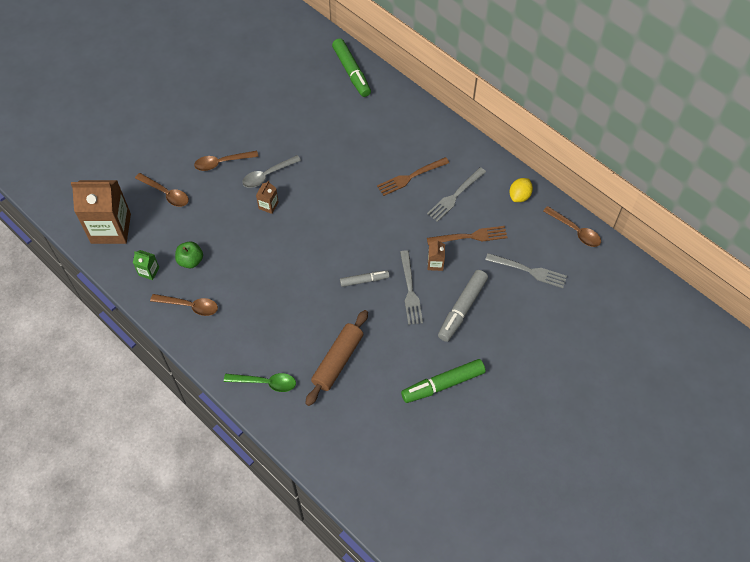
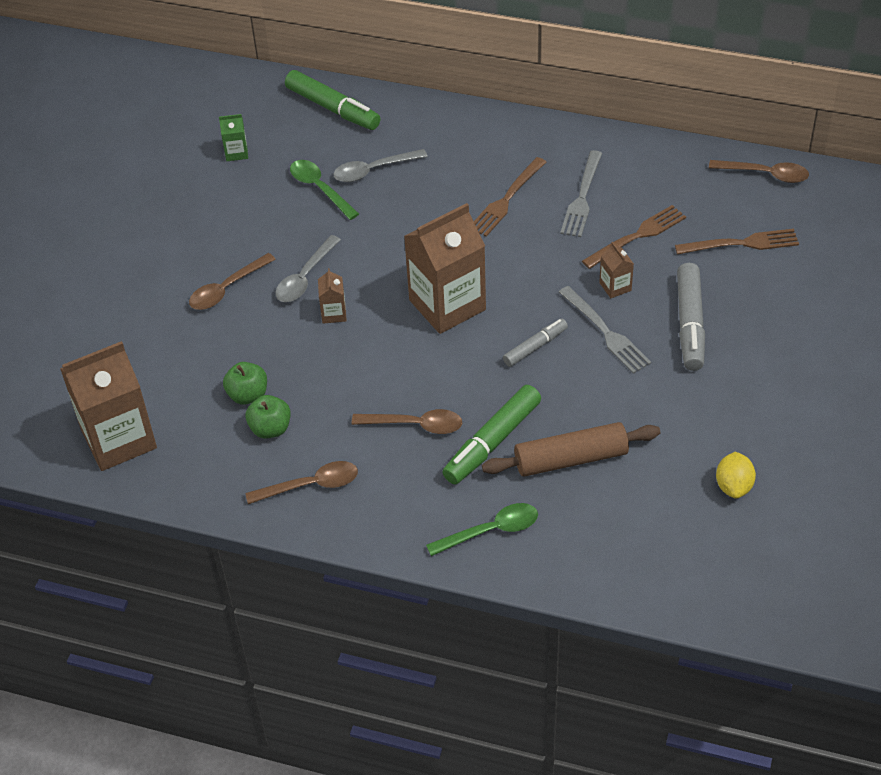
camera: 25 degrees left, 10 degrees down
(149, 271) = (217, 468): green carton -> green carton (236, 152)
(166, 193) = (171, 360): brown spoon -> brown spoon (415, 425)
(192, 234) = (248, 395): none -> green apple
(311, 122) = (320, 189): none -> green spoon
(333, 230) = (447, 305): none -> brown carton
(337, 361) = (571, 458): brown rolling pin -> brown rolling pin turned 75 degrees clockwise
(348, 123) = (373, 170): none -> grey spoon
(443, 384) = (731, 423): green marker -> green marker (492, 442)
(519, 196) = (665, 164): yellow lemon -> yellow lemon (733, 486)
(529, 270) = (741, 243): grey fork -> brown fork

